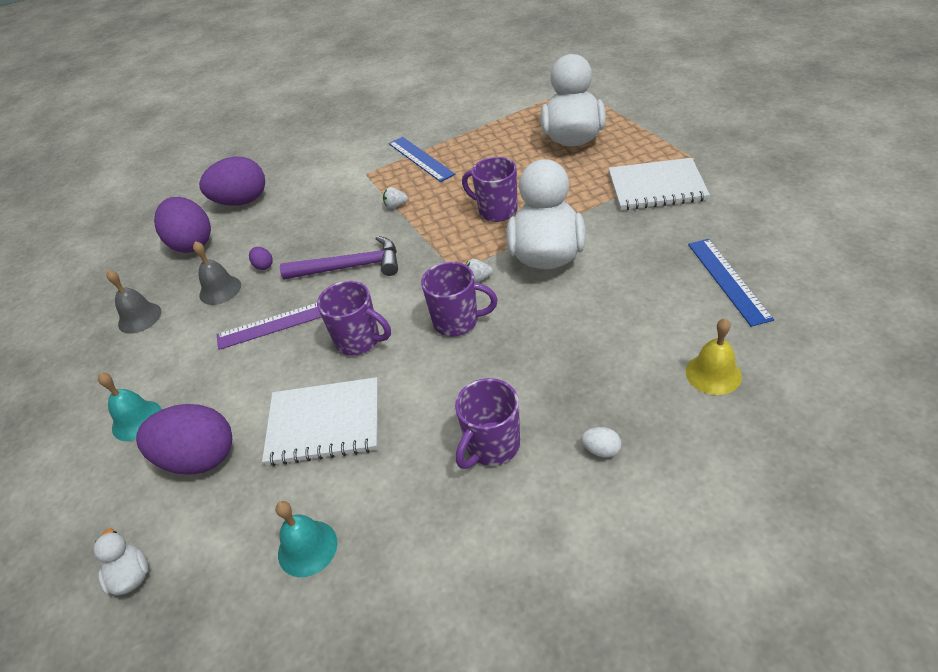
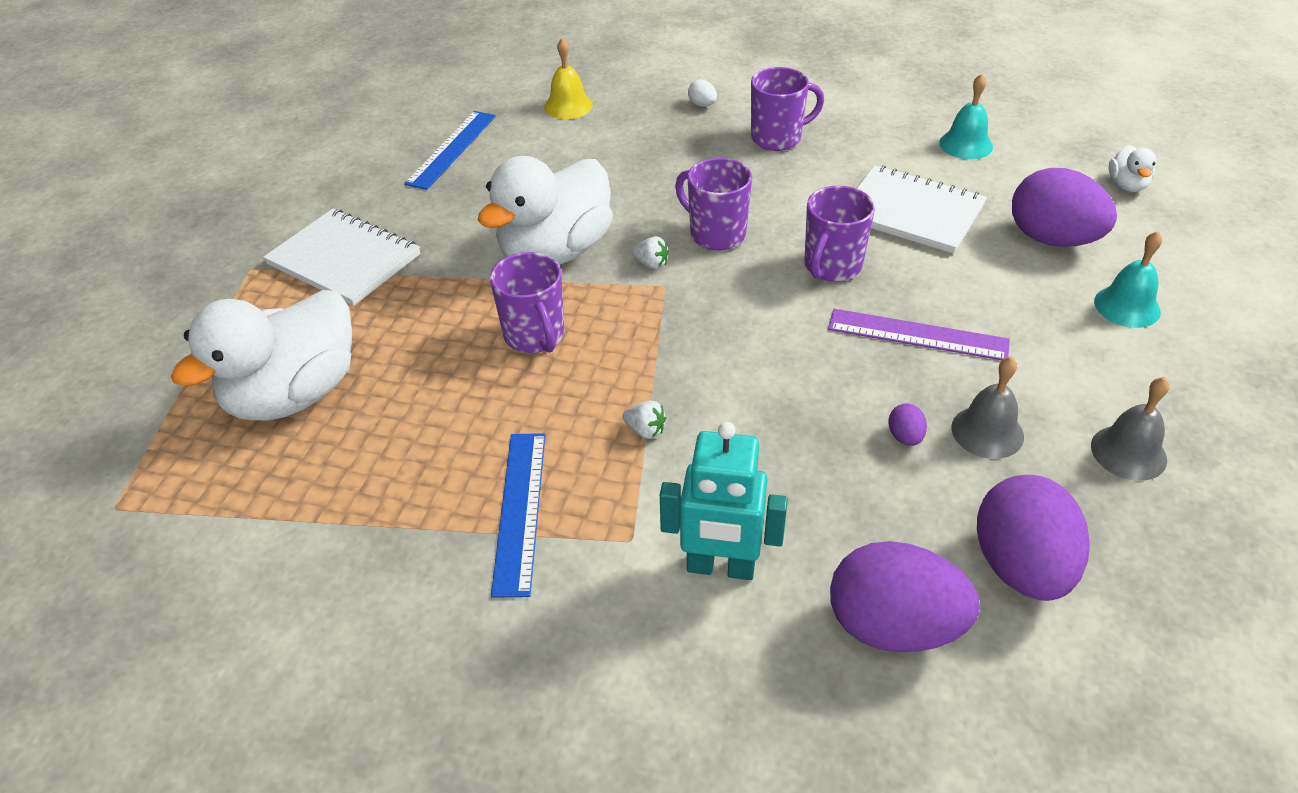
camera: 150 degrees left, 0 degrees up
(322, 184) = (720, 567): none -> turquoise robot
(350, 267) = (782, 362): purple hammer -> none
(359, 341) = (831, 266): purple mug -> purple mug turned 120 degrees counterclockwise

